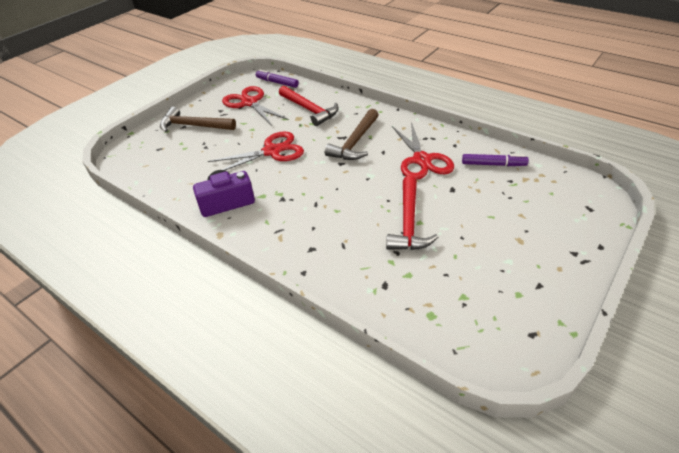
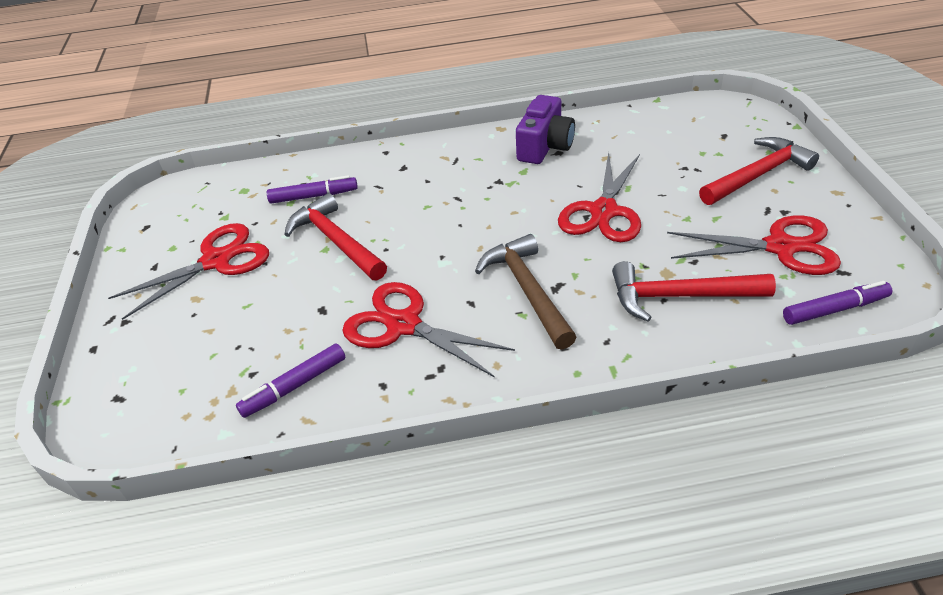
camera: 135 degrees right, 0 degrees up
(193, 126) = (758, 175): brown hammer -> red hammer
(389, 268) = (313, 196): none -> purple marker
(492, 259) = (216, 261): none -> red scissors

